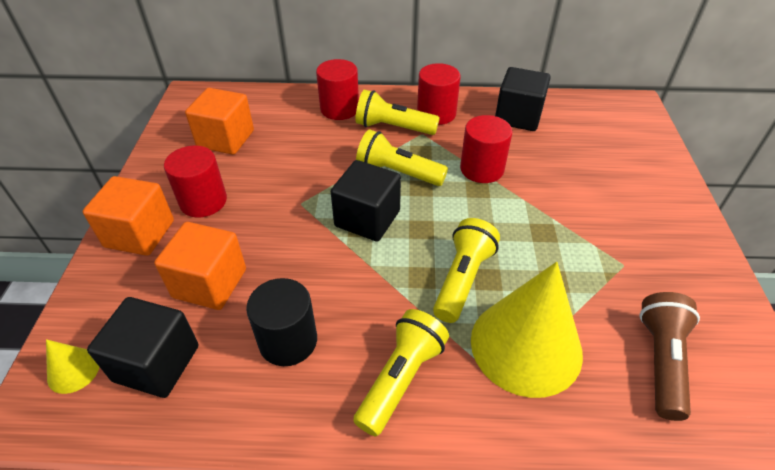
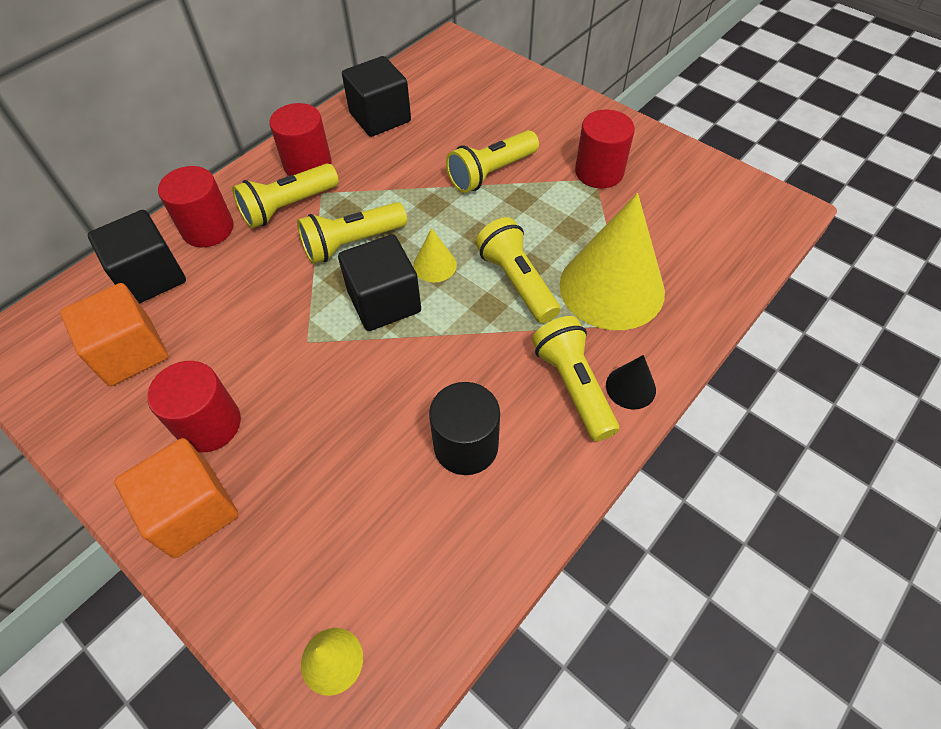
camera: 50 degrees left, 10 degrees up
(157, 363) = (393, 573): black cube -> black cube (151, 277)
(210, 283) = (335, 476): orange cube -> none
(426, 224) = (434, 265): none -> yellow cone
(438, 423) = (630, 387): none -> black cone
(482, 169) = (413, 185): red cylinder -> red cylinder (599, 172)
(546, 200) = (491, 173): none -> yellow flashlight
(661, 361) = (686, 225): brown flashlight -> none

